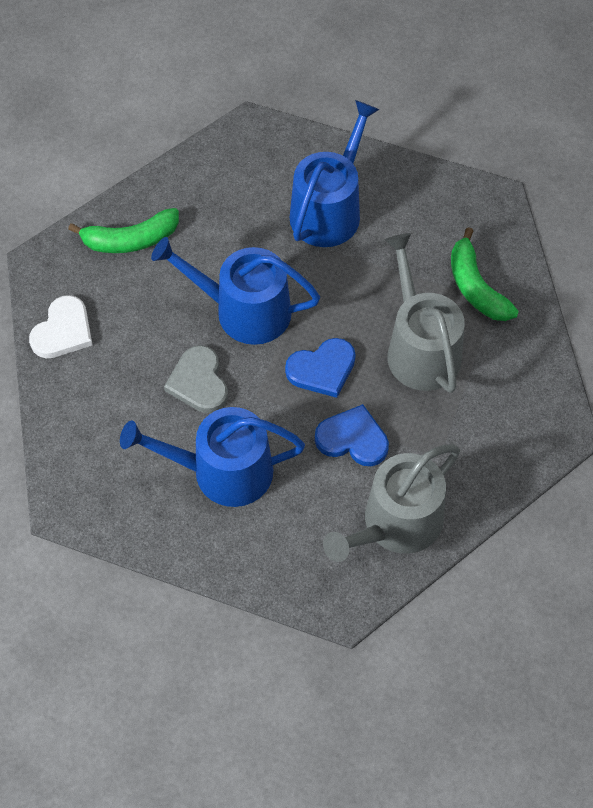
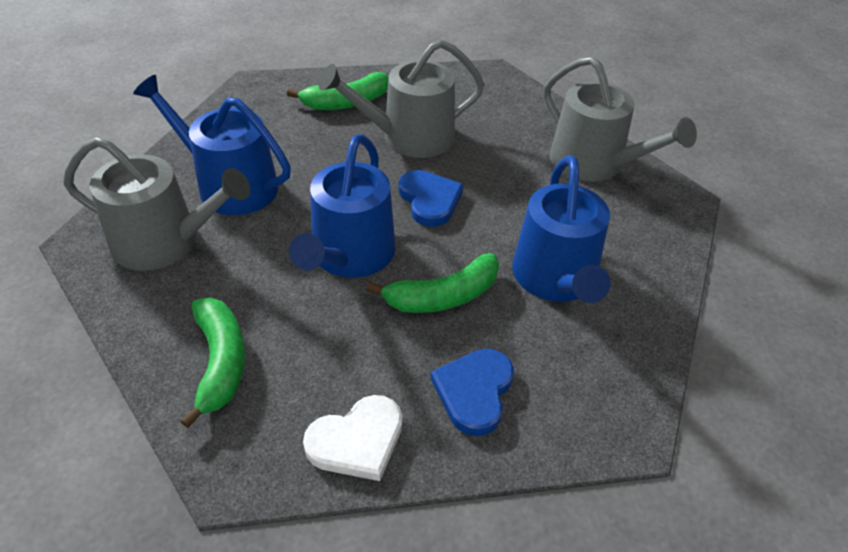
camera: 90 degrees left, 15 degrees down
(63, 331) = (357, 441): white heart -> white heart turned 120 degrees clockwise
(199, 382) = (443, 296): grey heart -> green banana
(253, 180) = (165, 242): none -> grey watering can
(352, 439) = (508, 184): blue heart -> blue heart (474, 392)

